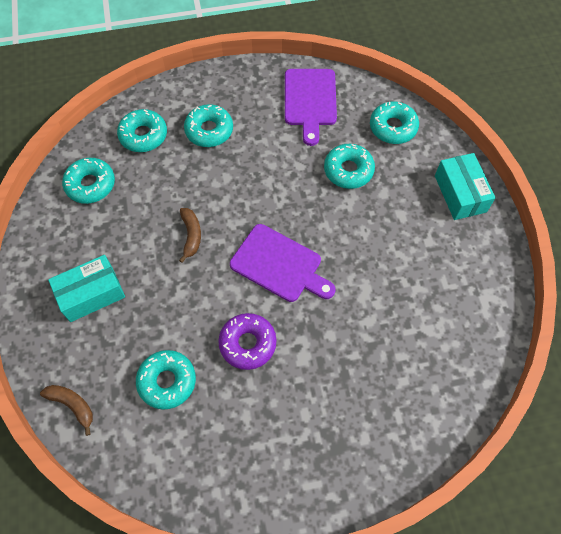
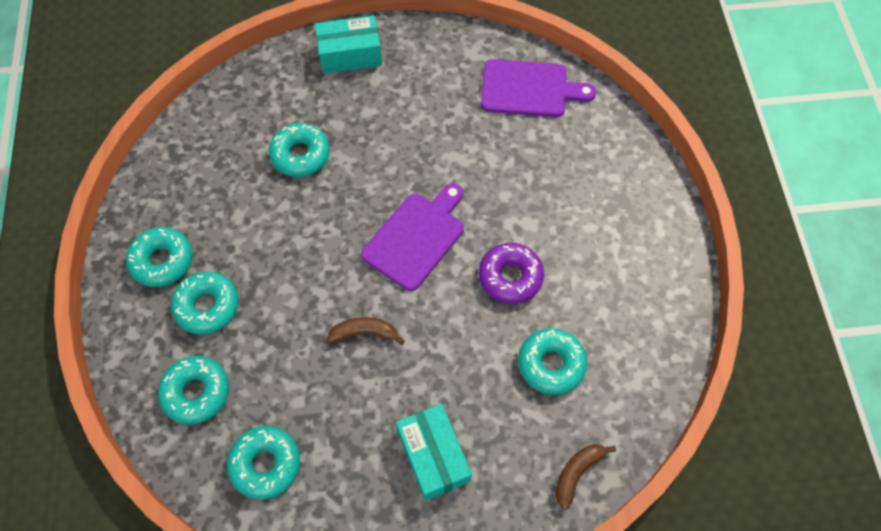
camera: 85 degrees left, 0 degrees up
(310, 101) = (188, 184): purple cutting board -> purple cutting board (529, 89)
(393, 127) = (249, 103): turquoise donut -> turquoise donut (162, 261)

